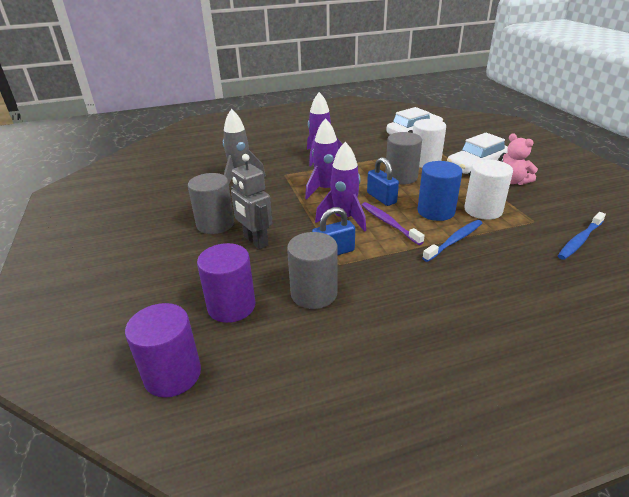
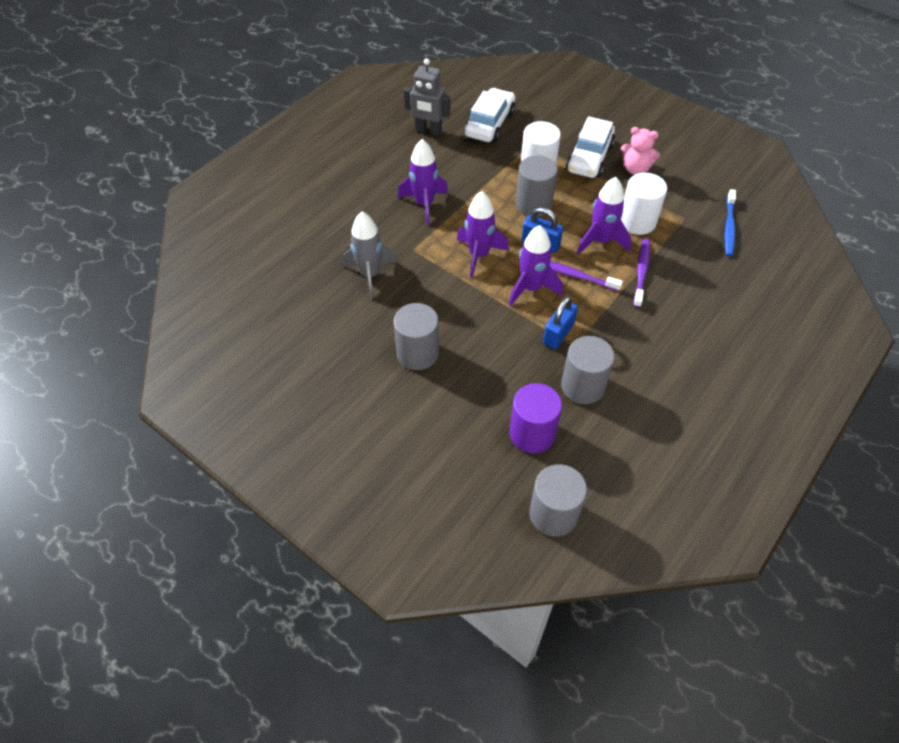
camera: 35 degrees left, 20 degrees up
(172, 374) = (553, 514): purple cylinder -> grey cylinder
(255, 241) = (479, 355): grey robot -> grey robot (428, 131)
(436, 211) = (601, 241): blue cylinder -> purple rocket
(454, 240) = (641, 272): blue toothbrush -> purple toothbrush

